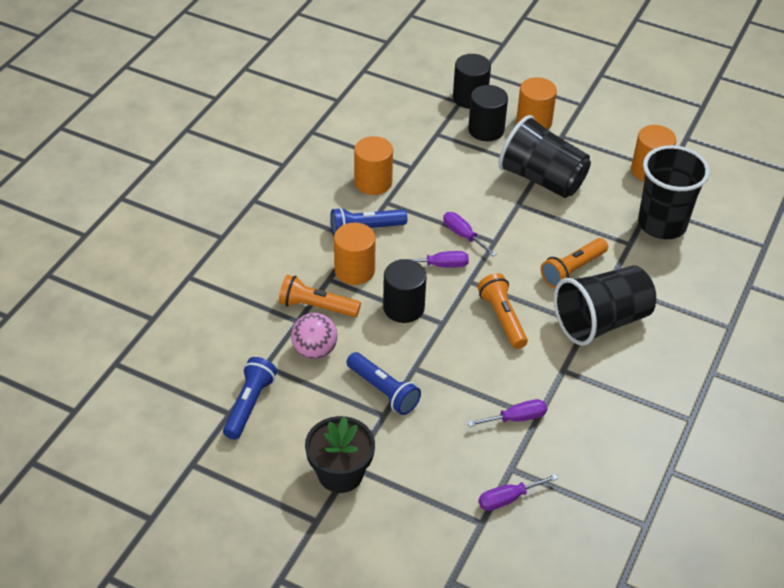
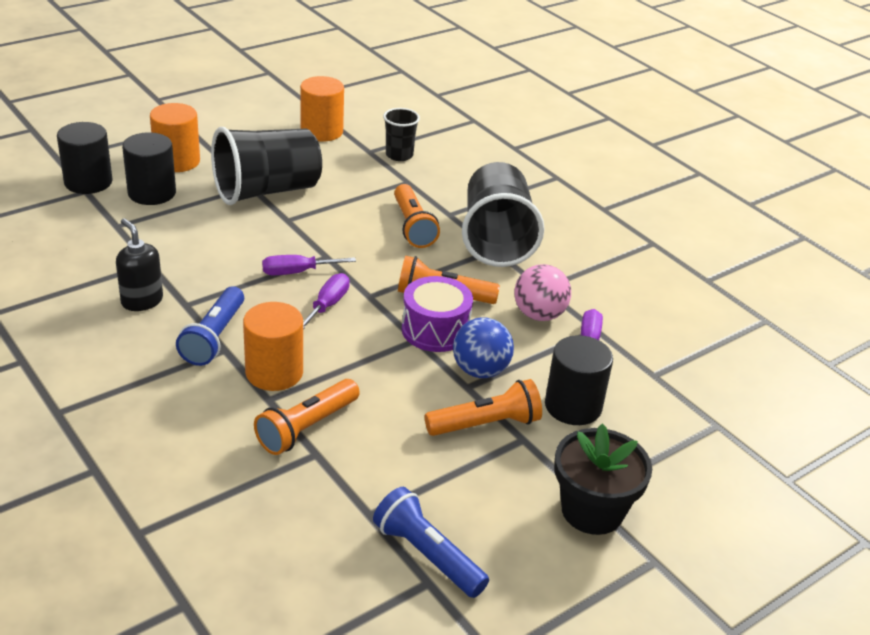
camera: 65 degrees left, 10 degrees down
(314, 350) = (379, 457): pink ball -> pink ball (539, 315)
(373, 182) = (142, 301): orange cylinder -> black soap dispenser
(383, 391) = (485, 424): blue flashlight -> orange flashlight
(403, 308) = (369, 358): black cylinder -> black cylinder (573, 406)
(436, 368) = (480, 370): none -> blue ball
(460, 329) = (435, 330): none -> purple drum
(508, 499) = (693, 393): purple screwdriver -> none
(662, 224) = (399, 155): black cup -> black cup, size x0.51

